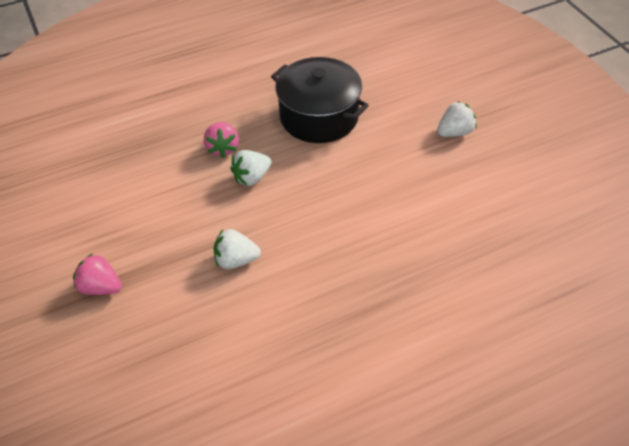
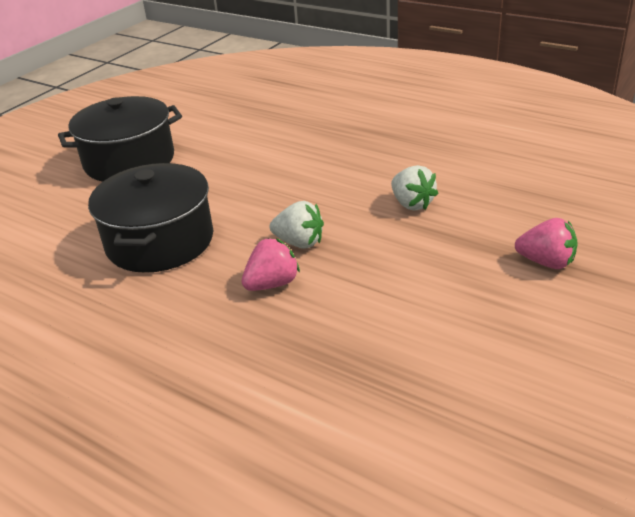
camera: 120 degrees left, 15 degrees down
(101, 287) = (546, 262): pink strawberry -> pink strawberry turned 60 degrees counterclockwise
(454, 132) = (129, 161): white strawberry -> black pot

